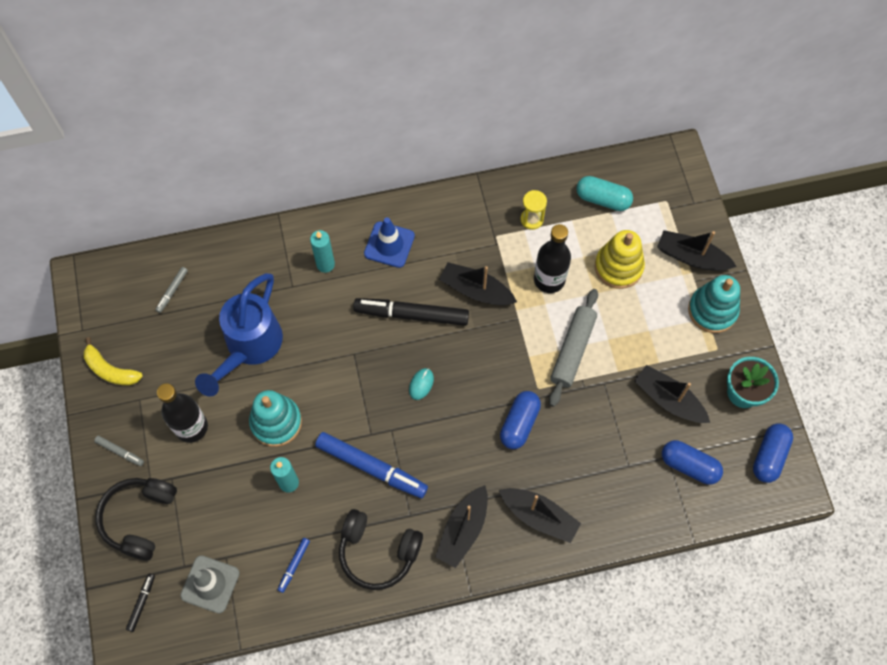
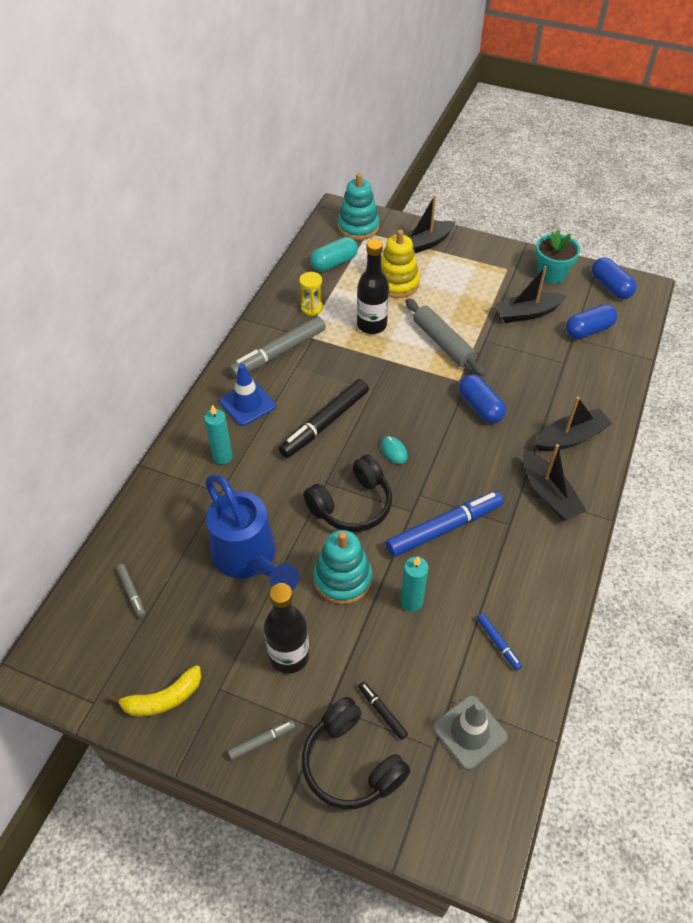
camera: 55 degrees left, 15 degrees down
(141, 603) = (447, 815): black marker -> black marker (382, 712)
(378, 552) = (529, 567): black headphones -> black headphones (352, 505)
(460, 230) = (279, 353): none -> grey marker
(476, 290) = (341, 372): black boat -> none
(712, 310) = (474, 256): turquoise stacking toy -> turquoise stacking toy (358, 227)

